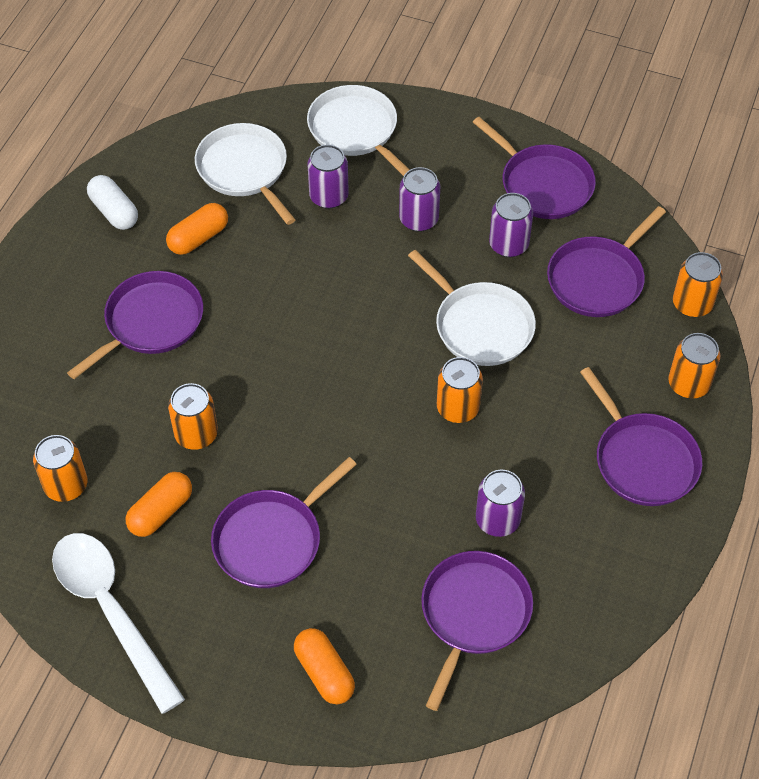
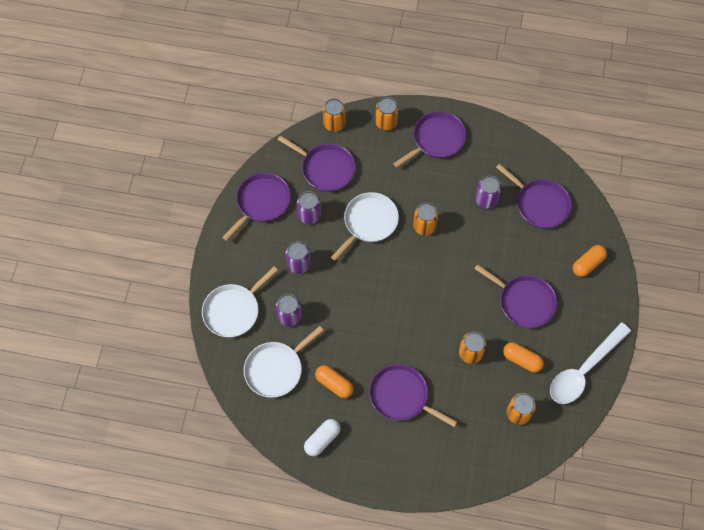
camera: 100 degrees left, 10 degrees up
(473, 614) = (539, 204): purple pan -> purple pan turned 150 degrees counterclockwise

